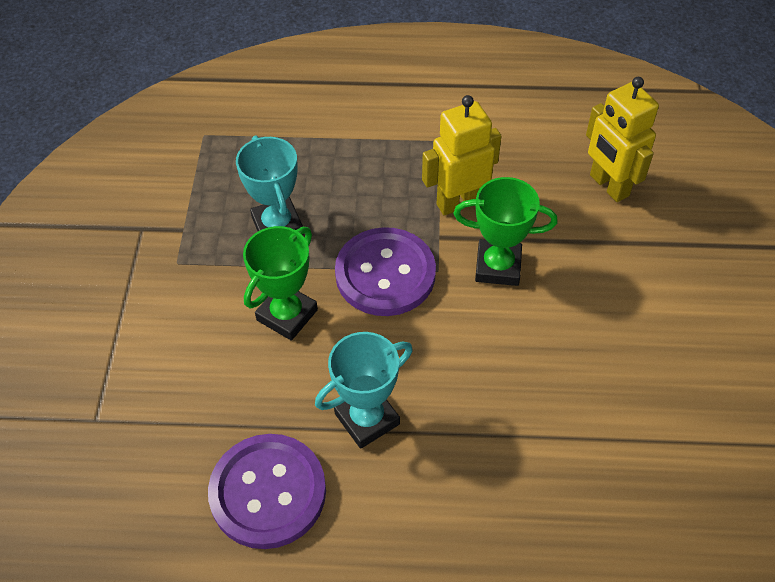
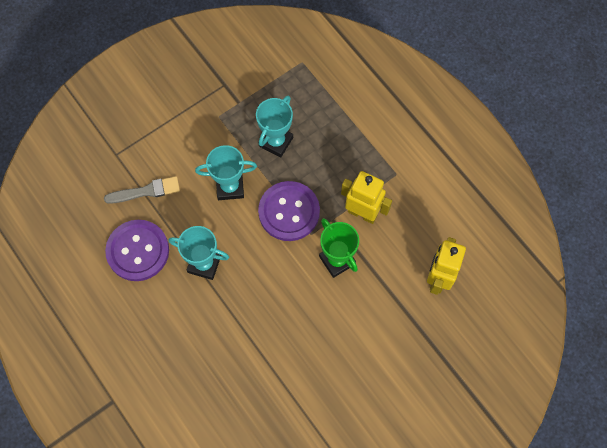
camera: 50 degrees right, 15 degrees up
(190, 419) = (146, 191): none -> grey brush
(287, 315) = (230, 187): green trophy -> turquoise trophy

